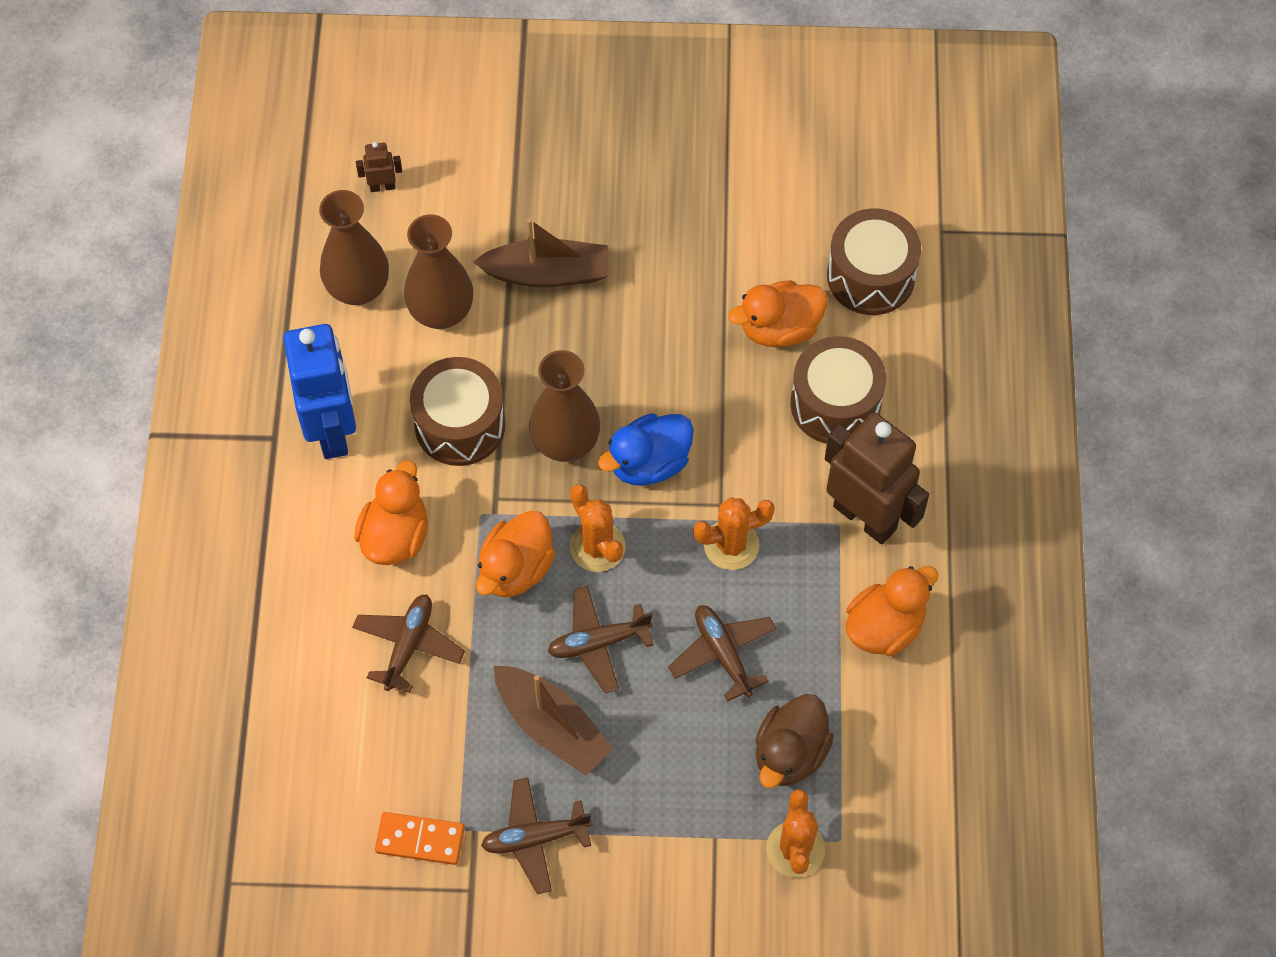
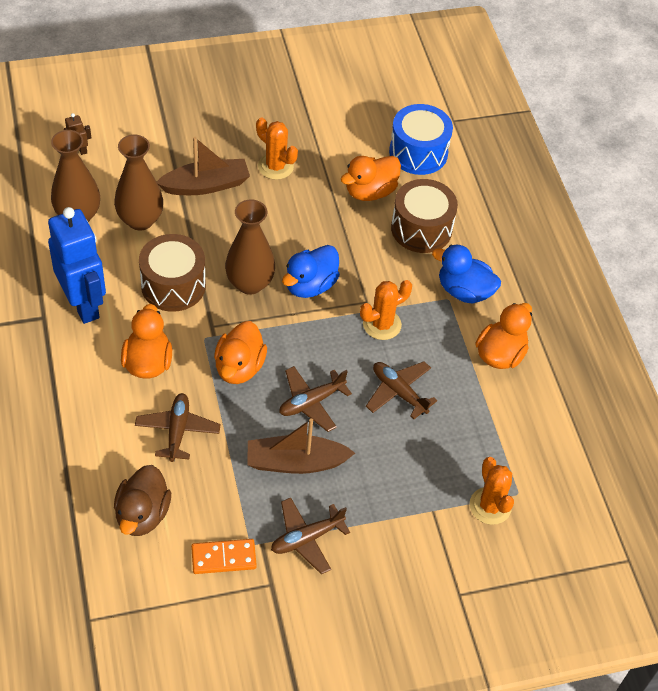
camera: 20 degrees left, 10 degrees down
(552, 726) = (296, 462): brown boat -> brown boat turned 150 degrees clockwise
(597, 547) = (291, 343): orange cactus -> orange cactus (275, 166)
(790, 753) = (465, 445): brown duck -> brown duck (142, 514)
(865, 517) = (464, 291): brown robot -> blue duck
(871, 276) = (418, 152): brown drum -> blue drum

